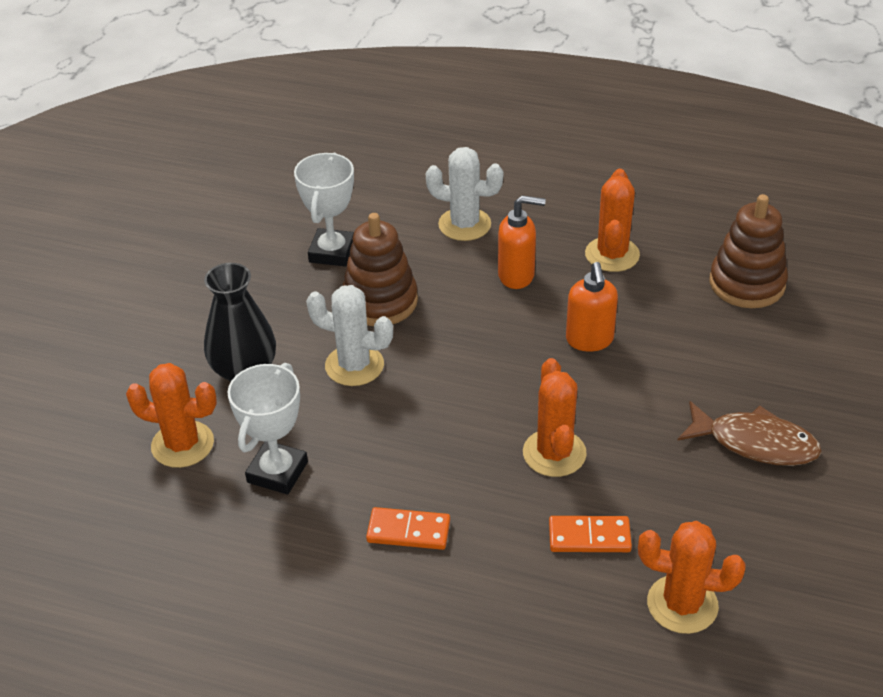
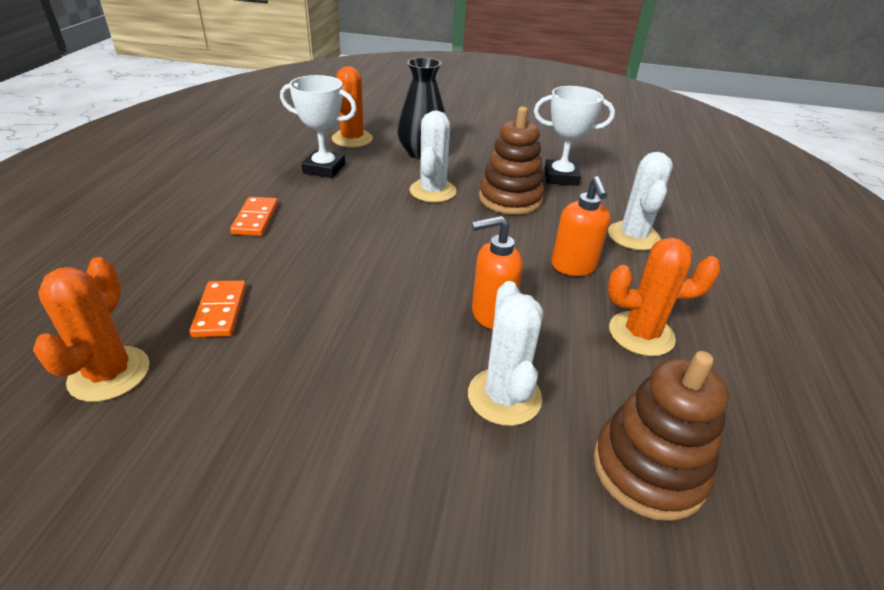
camera: 80 degrees right, 5 degrees down
(554, 453) = (330, 290): orange cactus -> none
(688, 344) = (504, 396): none -> white cactus
(755, 443) = (332, 456): brown fish -> none

